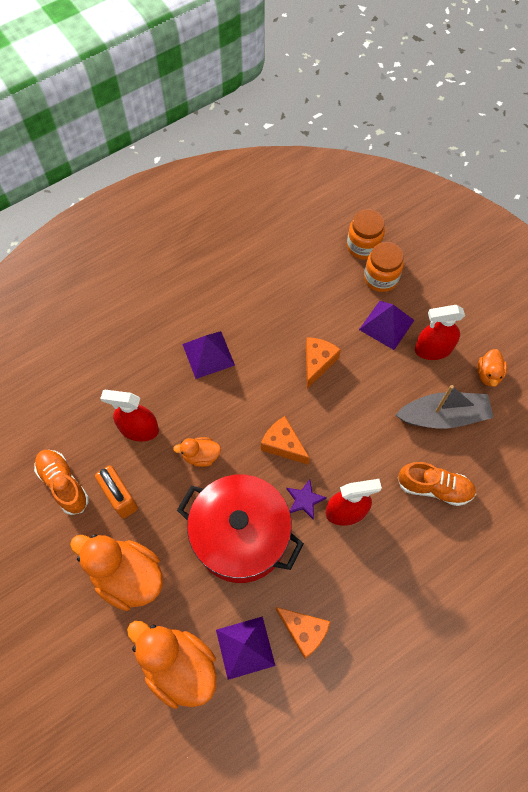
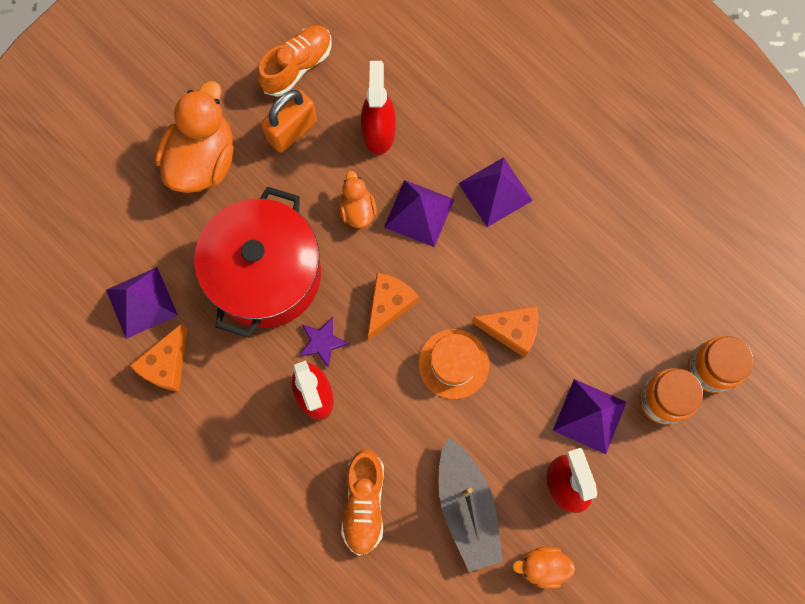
camera: 80 degrees right, 10 degrees up
(179, 666) = (113, 235): orange duck -> none
(213, 411) = (419, 213): none -> purple pyramid
(336, 406) = (453, 364): none -> orange hat

